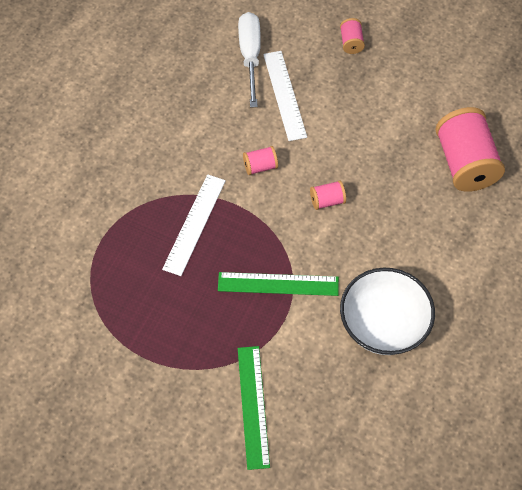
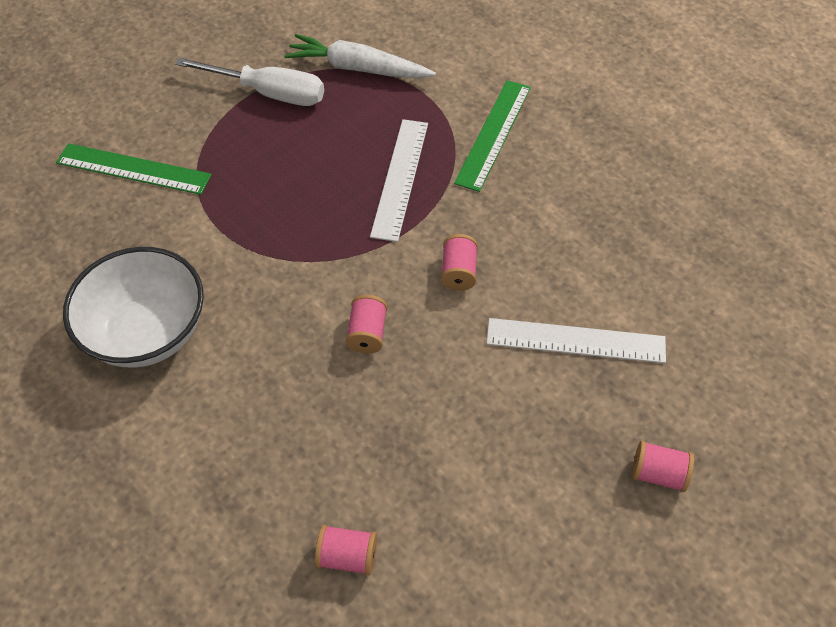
camera: 110 degrees right, 5 degrees down
(91, 290) = (358, 68): none -> white carrot
(194, 224) = (400, 178): white ruler -> white ruler turned 60 degrees clockwise
(250, 56) = (666, 319): white screwdriver -> white screwdriver (269, 93)
(278, 284) = (271, 238): green ruler -> green ruler (494, 134)
(465, 163) = (347, 556): pink spool -> pink spool, size x0.45

